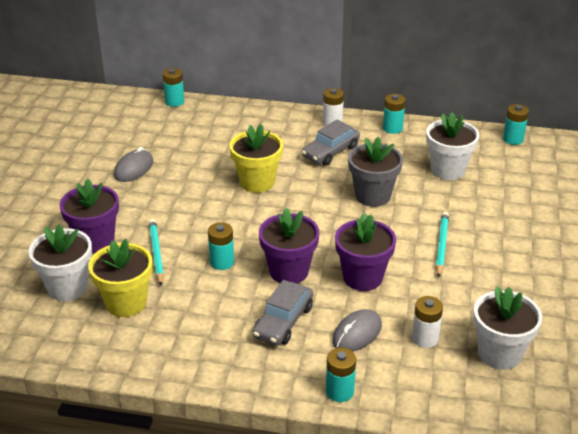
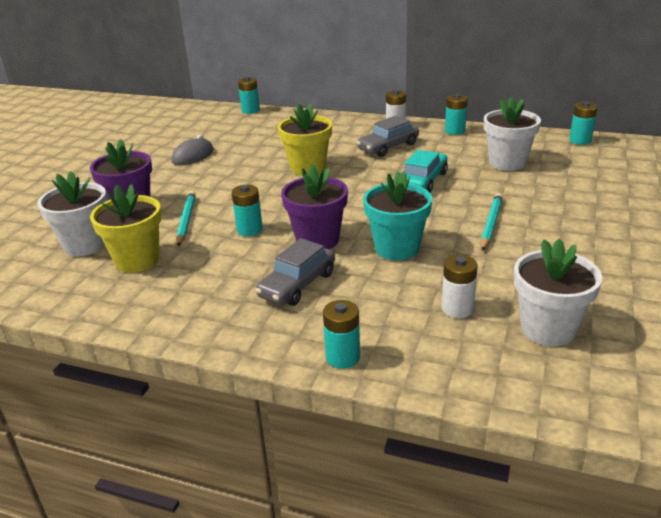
camera: 10 degrees right, 5 degrees down
(357, 333) = (378, 300): grey mouse -> none
(362, 277) = (397, 248): purple flower pot -> turquoise flower pot
(372, 196) = (423, 181): grey flower pot -> turquoise car

